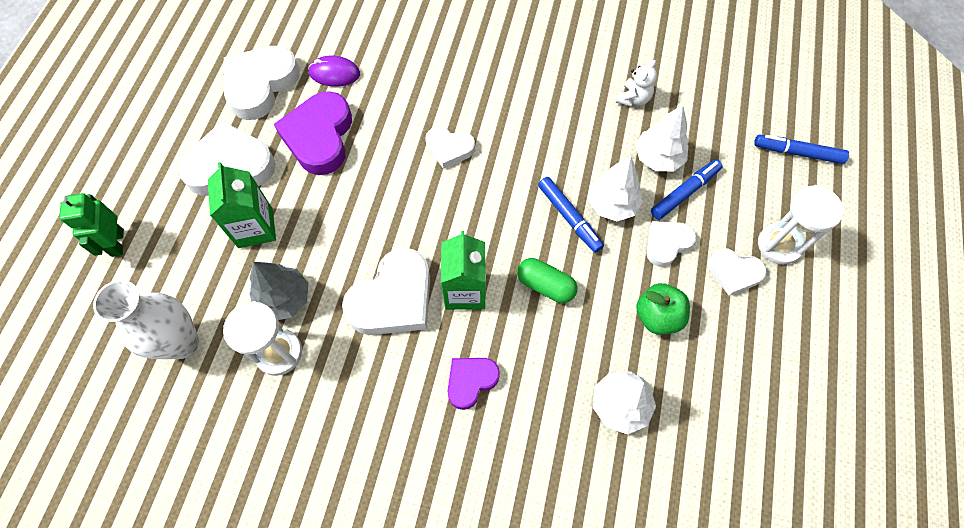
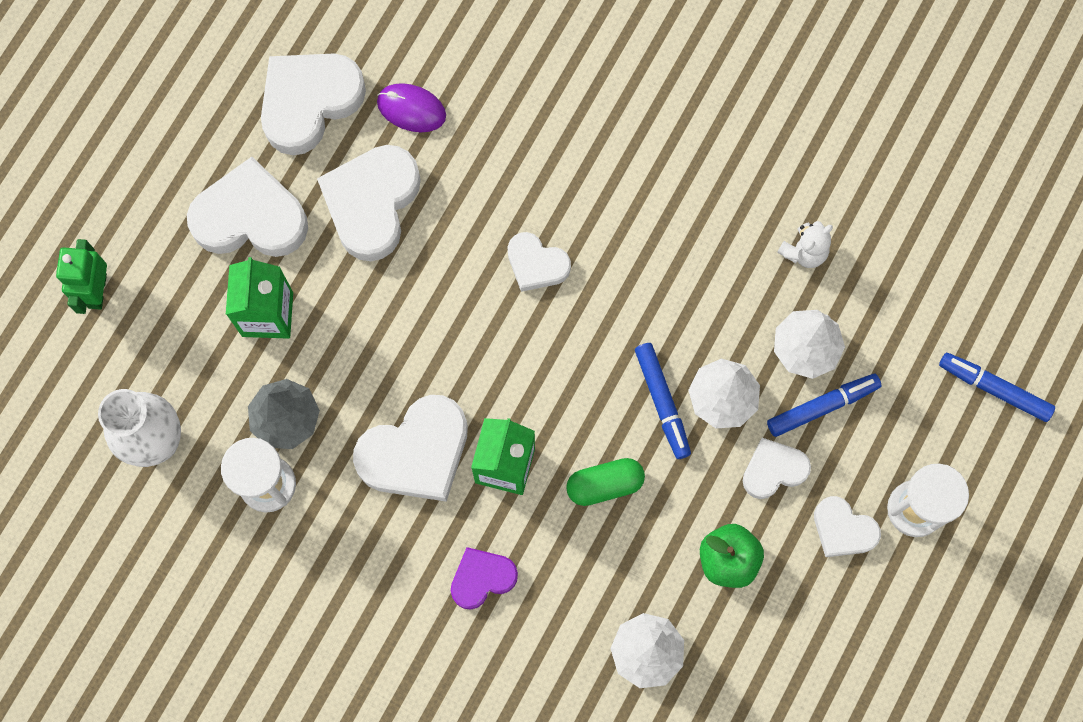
camera: 15 degrees right, 10 degrees up
(319, 137) = (372, 203): purple heart -> white heart
(545, 285) = (604, 484): green capsule -> green capsule turned 60 degrees counterclockwise

